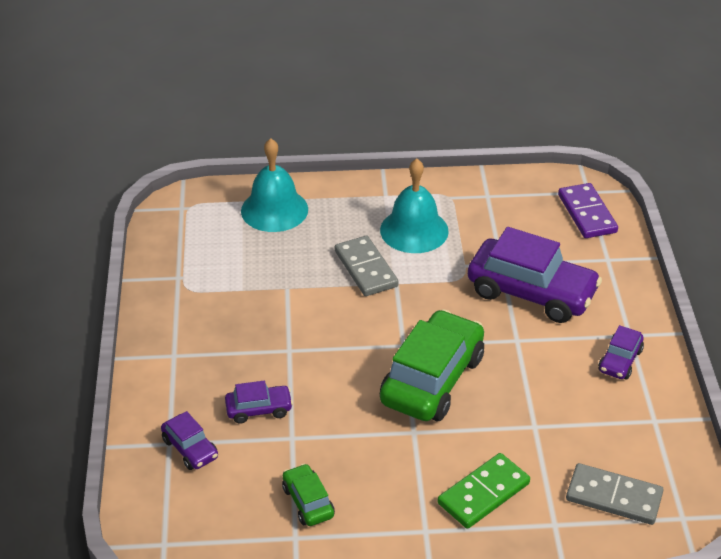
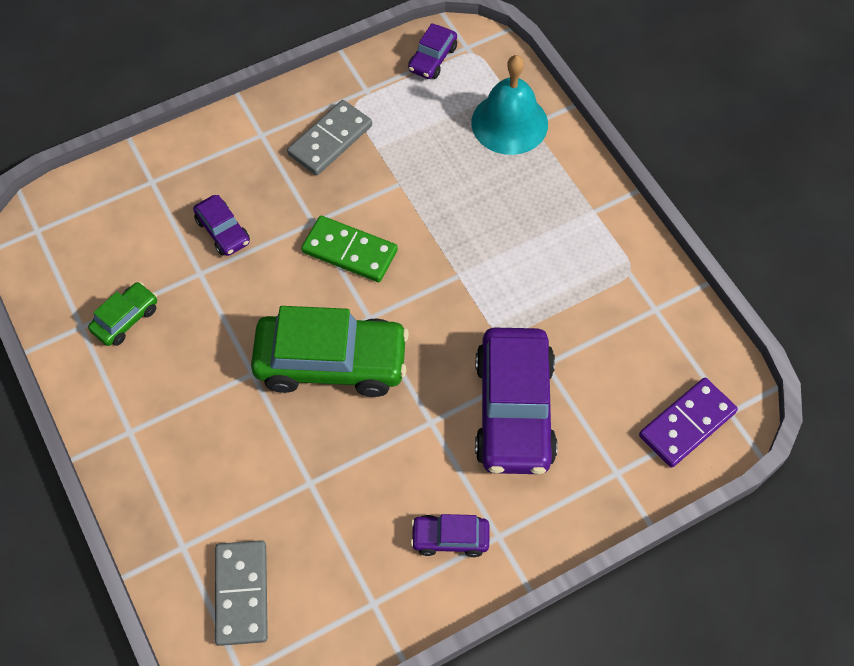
camera: 65 degrees right, 20 degrees up
(190, 449) = (151, 200): purple car -> purple car (432, 59)
(366, 269) = (465, 239): grey domino -> grey domino (330, 140)
(414, 230) = (551, 259): turquoise bell -> none
(483, 493) = (196, 466): green domino -> green domino (349, 251)

